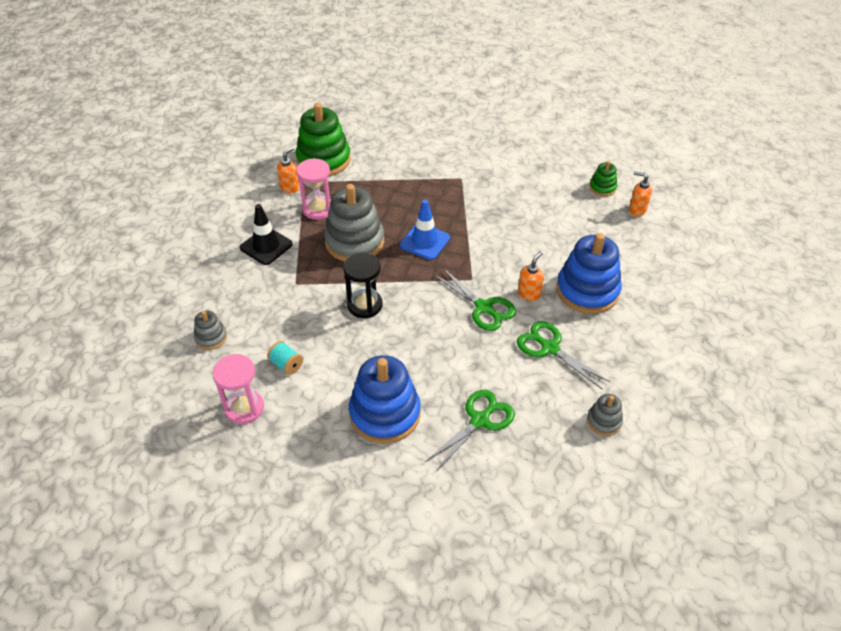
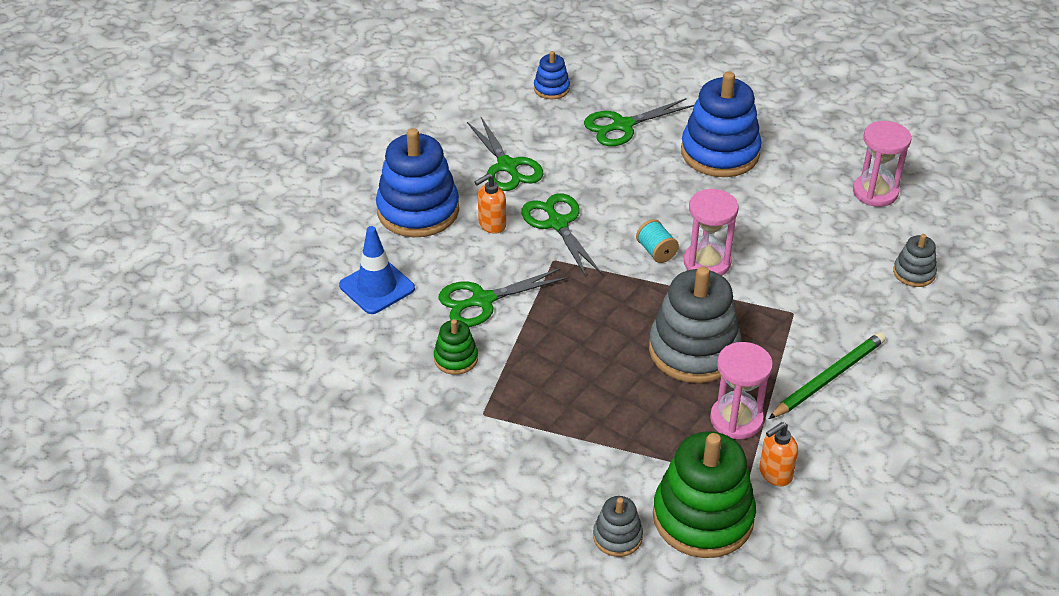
camera: 160 degrees left, 5 degrees down
(266, 246) = (828, 378): black traffic cone -> green pencil
(286, 365) = (821, 221): turquoise spool -> turquoise spool (656, 251)
(364, 305) = (707, 262): black hourglass -> pink hourglass
(425, 241) = (592, 324): blue traffic cone -> blue traffic cone (377, 287)
(501, 239) = (482, 300): none -> green scissors
(564, 448) = (551, 89): none -> blue stacking toy
(602, 187) = (279, 338): green stacking toy -> green stacking toy (456, 358)
(604, 421) = (498, 97): grey stacking toy -> grey stacking toy (617, 537)
(637, 210) = (262, 292): orange soap dispenser -> none

